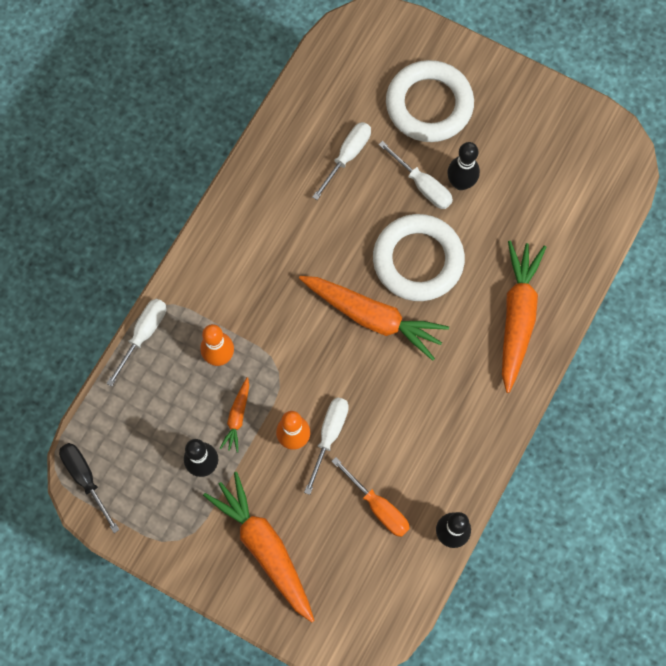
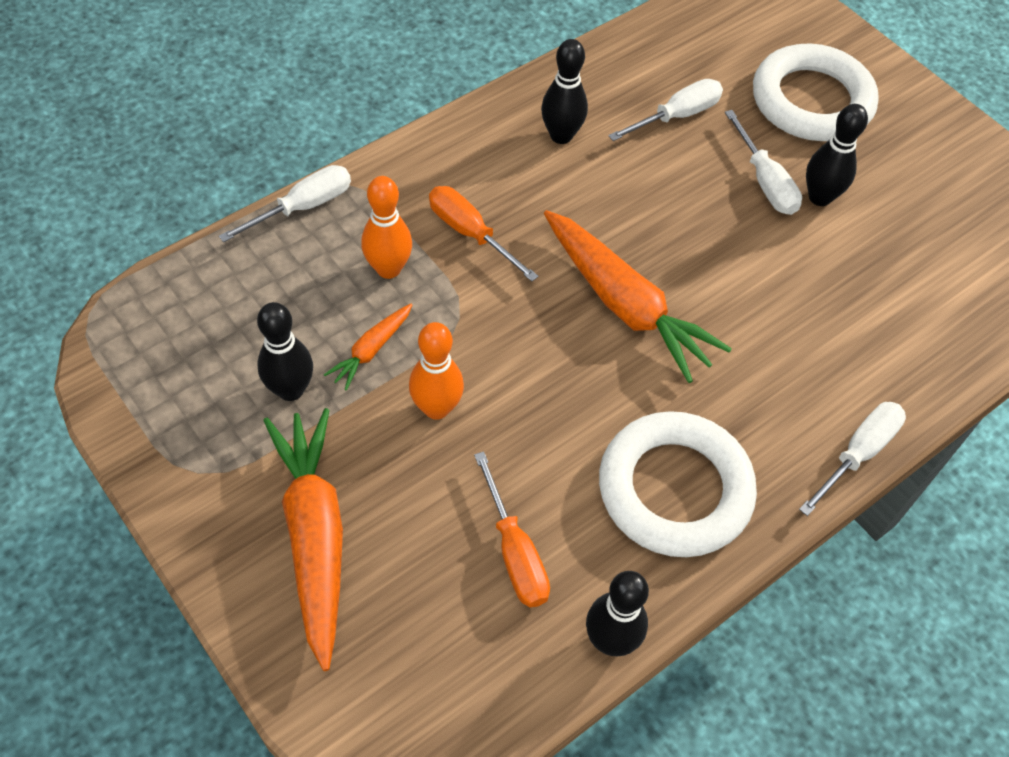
camera: 20 degrees right, 15 degrees down
(85, 479) = (120, 341): black screwdriver -> none
(257, 307) = (470, 233): none -> orange screwdriver
(280, 206) = (561, 135): none -> black bowling pin
(329, 436) = (489, 426): white screwdriver -> white screwdriver (857, 454)
(418, 260) = (720, 262): white ring -> white ring (674, 489)
(517, 317) = (839, 384): orange carrot -> none

